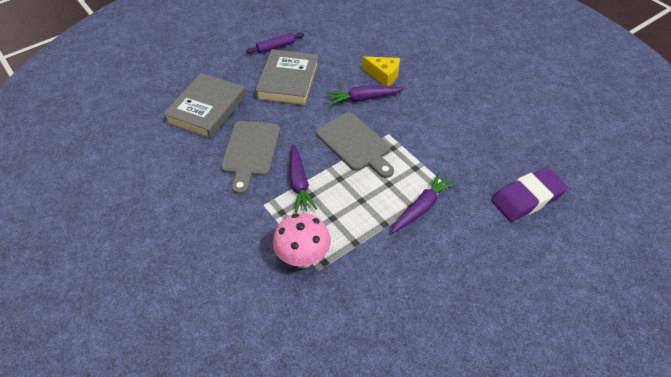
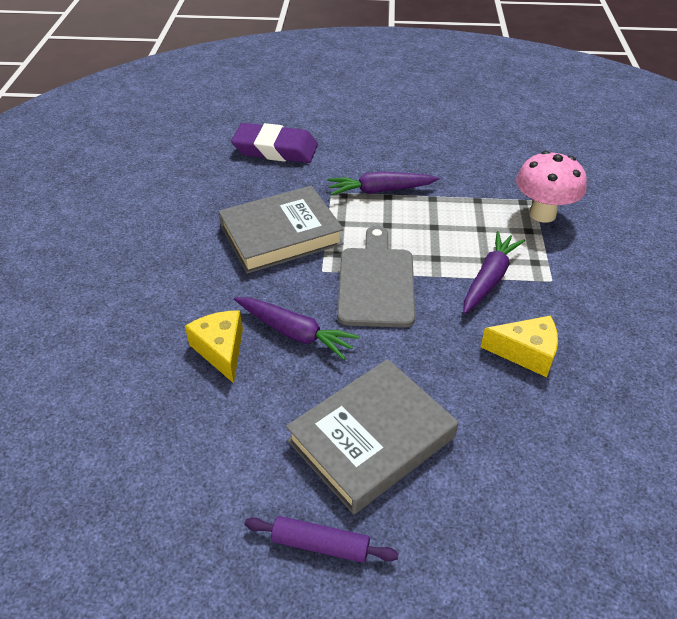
camera: 140 degrees left, 5 degrees down
(207, 109) = (556, 473): grey book -> grey book (281, 235)
(250, 152) = (526, 352): grey cutting board -> yellow cheese

